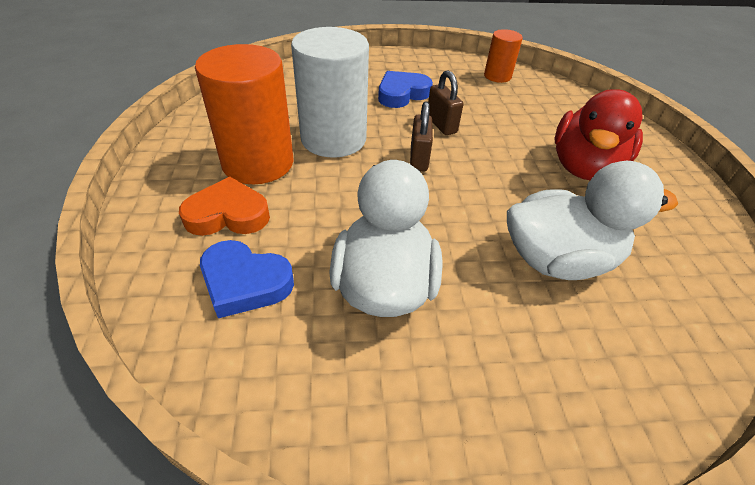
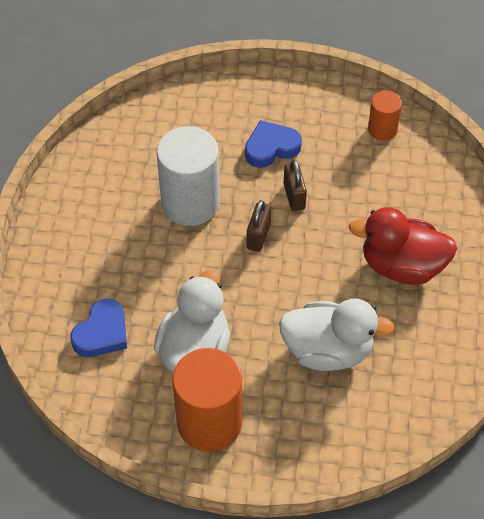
camera: 15 degrees right, 10 degrees up
(228, 214) = (94, 273): orange heart -> none
(245, 282) = (102, 333): blue heart -> blue heart turned 90 degrees counterclockwise
(258, 163) = (122, 223): orange cylinder -> orange cylinder (209, 422)
(584, 167) = (402, 266): red duck -> red duck turned 60 degrees clockwise

